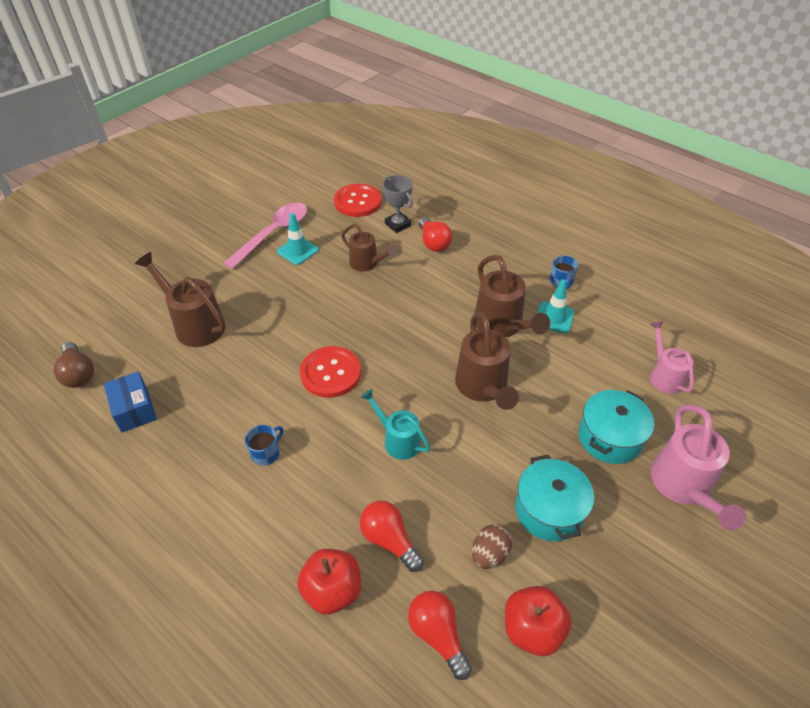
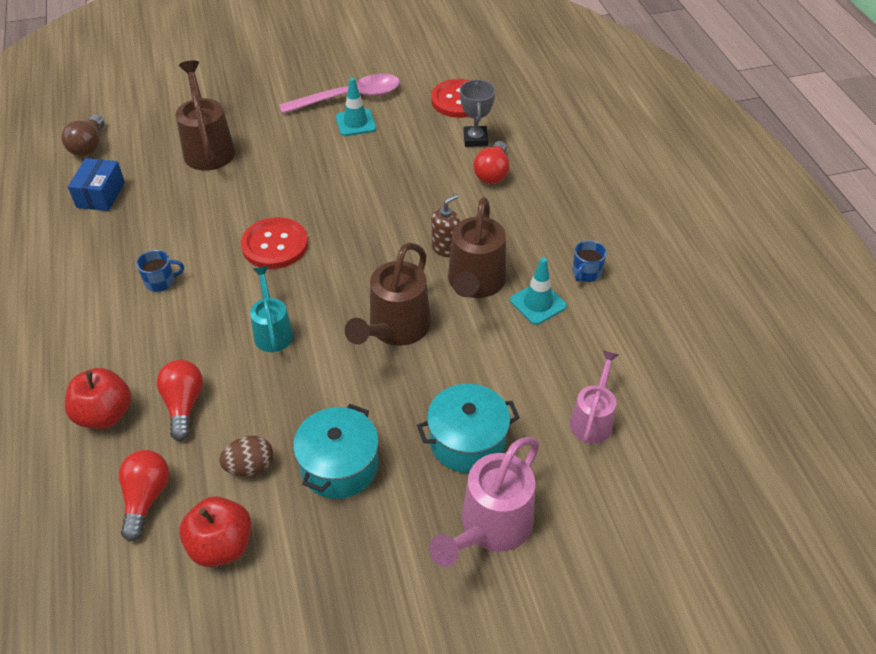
camera: 35 degrees right, 0 degrees up
(367, 264) = (407, 164): brown watering can -> none
(457, 311) = (445, 248): none -> brown soap dispenser

